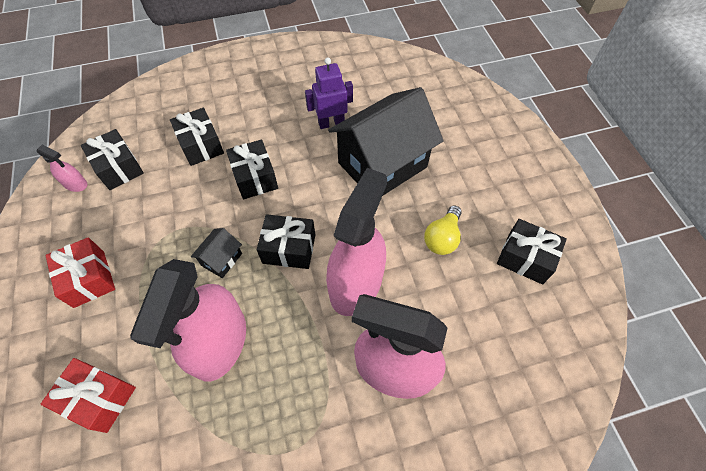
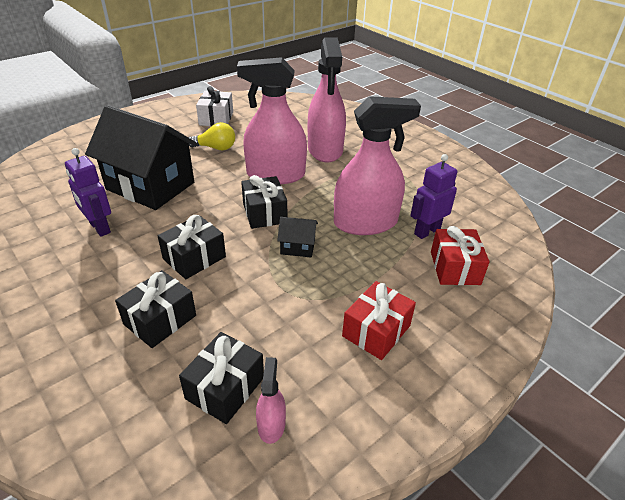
camera: 115 degrees left, 20 degrees down
(166, 406) = (427, 231): none -> purple robot
(525, 258) = (216, 118): black gift -> white gift

